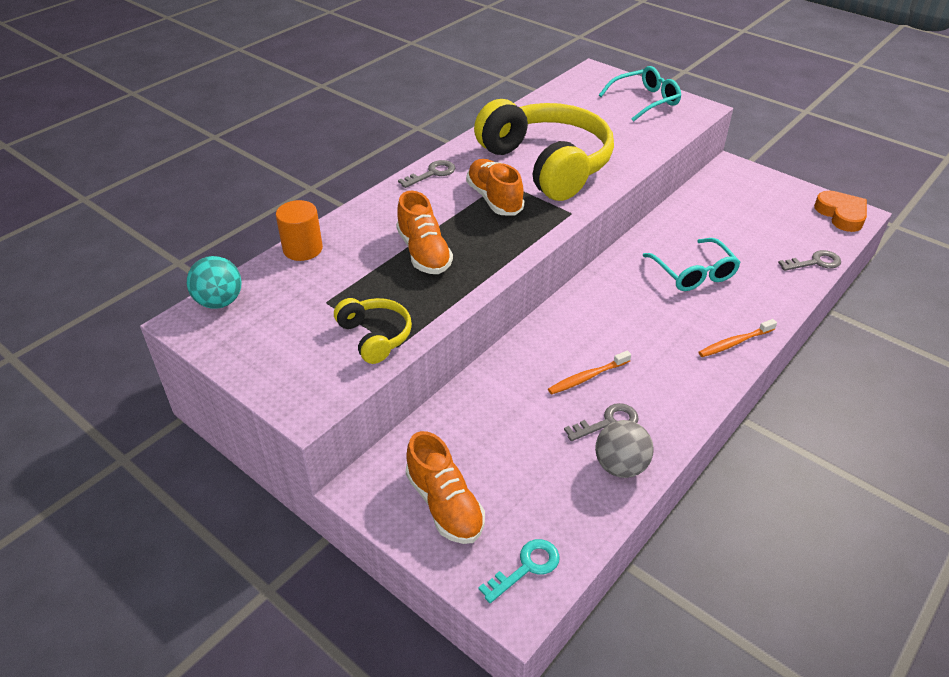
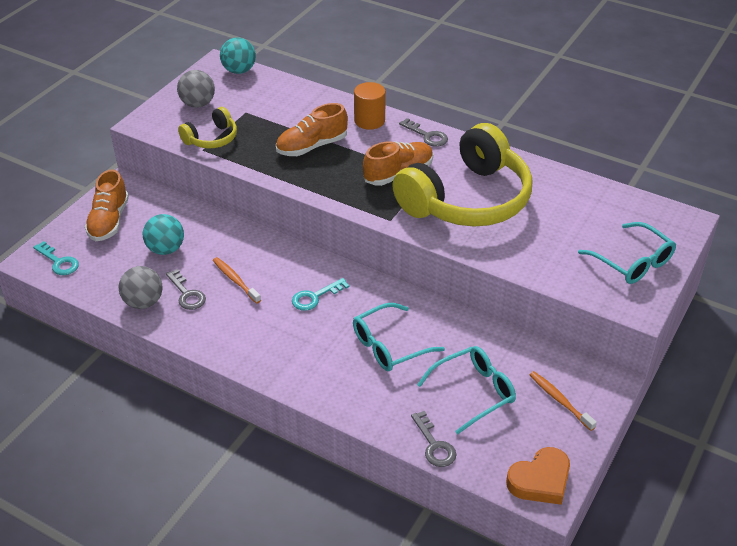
camera: 80 degrees right, 0 degrees up
(284, 346) = (198, 104): none -> grey ball
(303, 249) = (304, 91): orange cylinder -> orange cylinder (369, 121)
(445, 504) = (109, 221): orange shoe -> orange shoe turned 45 degrees counterclockwise
(519, 441) = (166, 249): none -> turquoise ball
(621, 315) = (315, 297): none -> turquoise key
(735, 343) = (291, 372): orange toothbrush -> orange toothbrush (560, 400)
(749, 232) = (474, 392): none -> turquoise glasses

